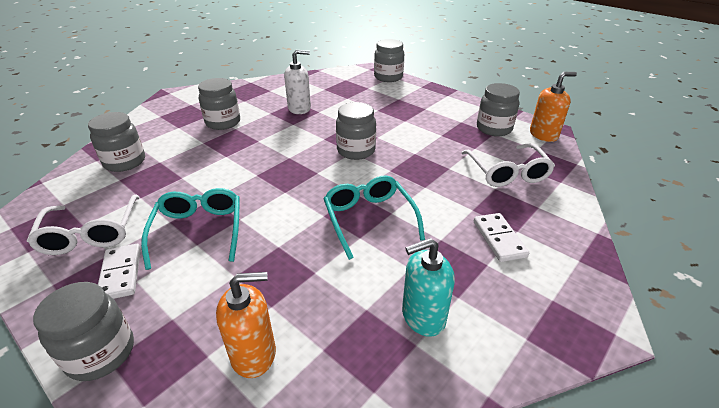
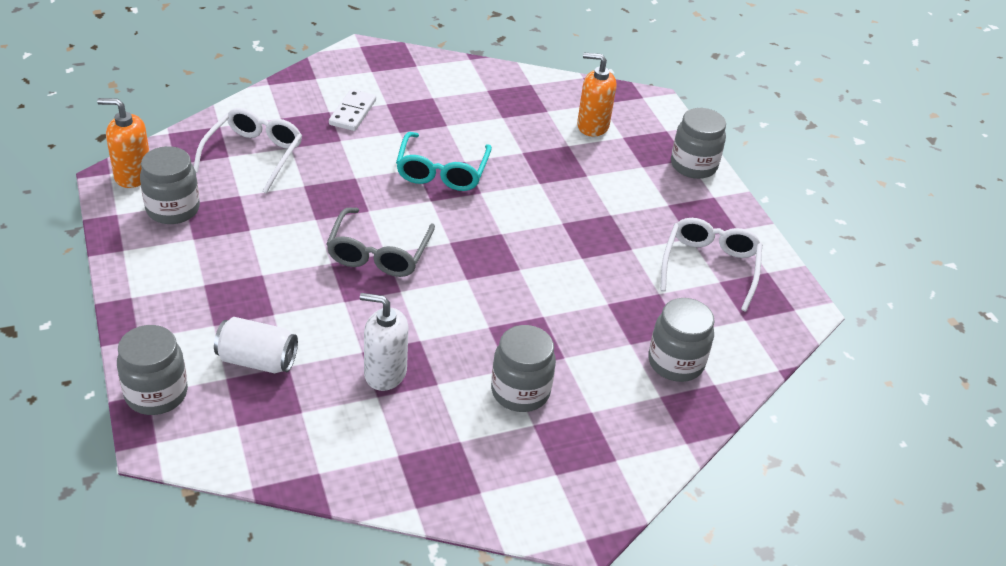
camera: 155 degrees left, 5 degrees up
(120, 273) = (680, 215): white domino -> none
(198, 231) = (605, 226): turquoise glasses -> none
(356, 151) = (379, 253): grey jar -> grey glasses
(363, 95) = (257, 360): none -> white can
(423, 316) = (468, 98): turquoise soap dispenser -> none

